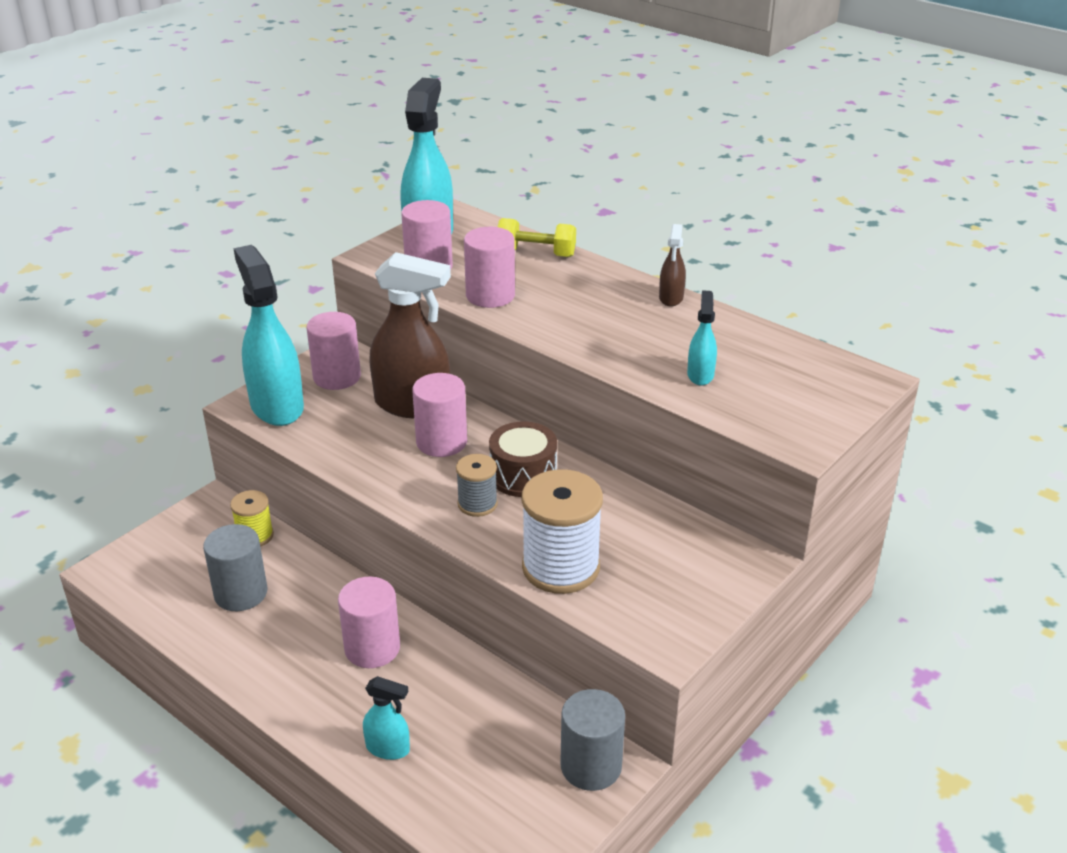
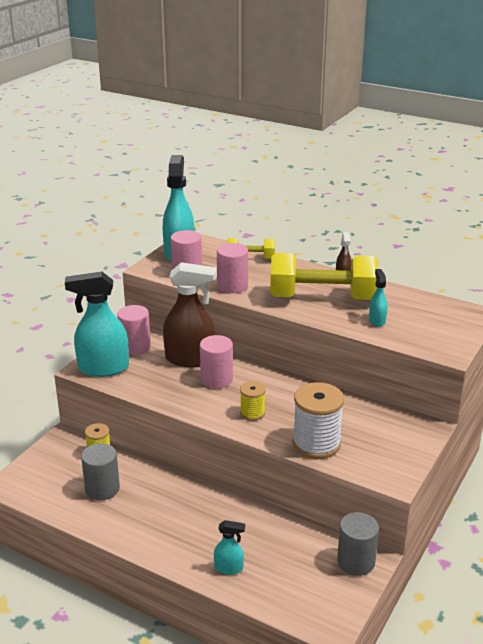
camera: 10 degrees left, 5 degrees down
(277, 406) = (103, 368): turquoise spray bottle -> turquoise spray bottle turned 60 degrees counterclockwise
(372, 648) = (198, 511): pink cylinder -> none
(477, 504) = (252, 413): grey spool -> yellow spool
(523, 475) = (274, 393): brown drum -> none
(624, 329) = (322, 298): none -> yellow dumbbell

